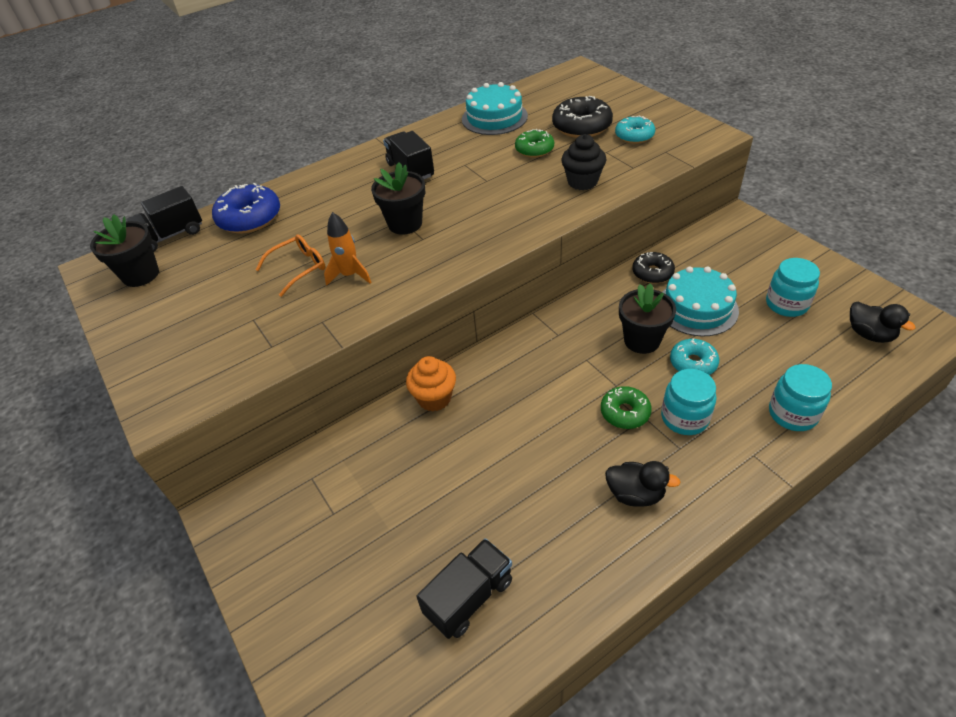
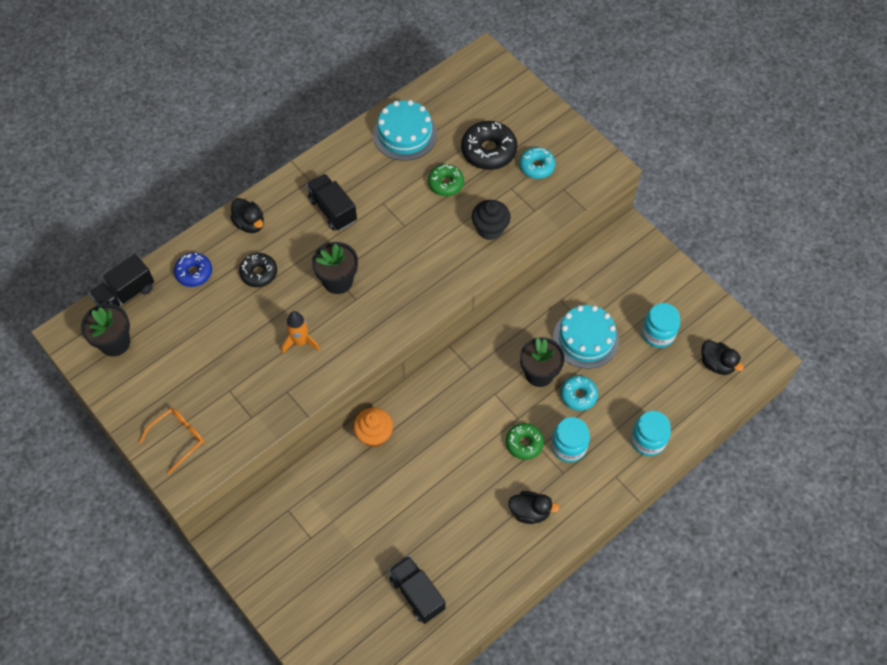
camera: 10 degrees left, 15 degrees up
(250, 218) = (194, 273): blue donut -> blue donut, size x0.64
(298, 268) = (254, 334): orange glasses -> orange glasses (178, 439)
(321, 181) = (250, 224): none -> black duck
(469, 597) = (417, 594): black truck -> black truck turned 75 degrees counterclockwise
(652, 273) = (551, 300): black donut -> black donut (259, 273)

